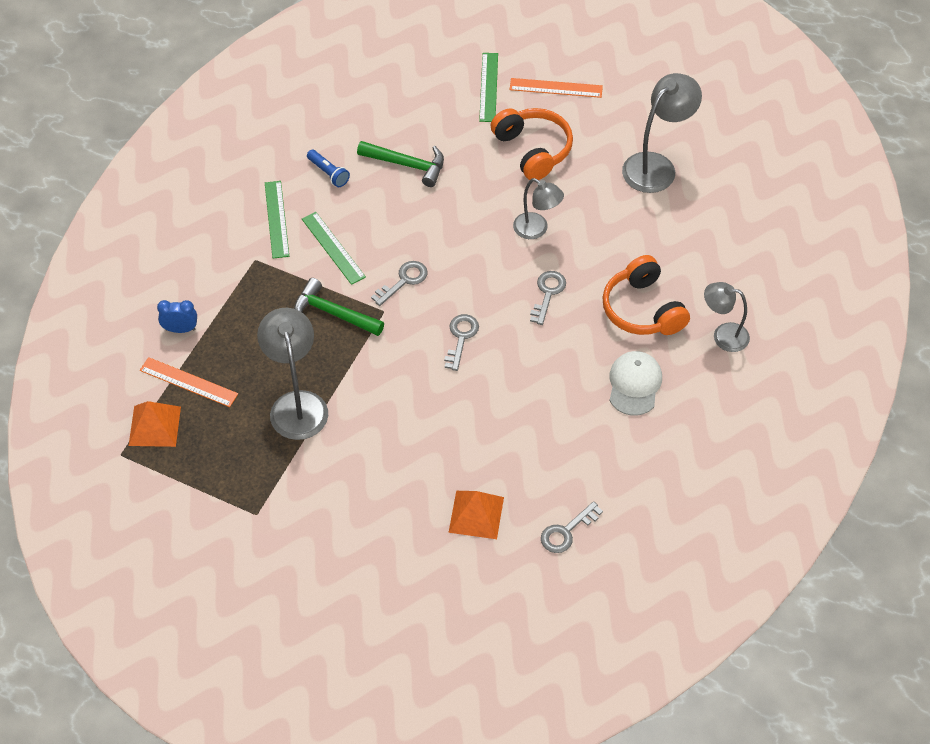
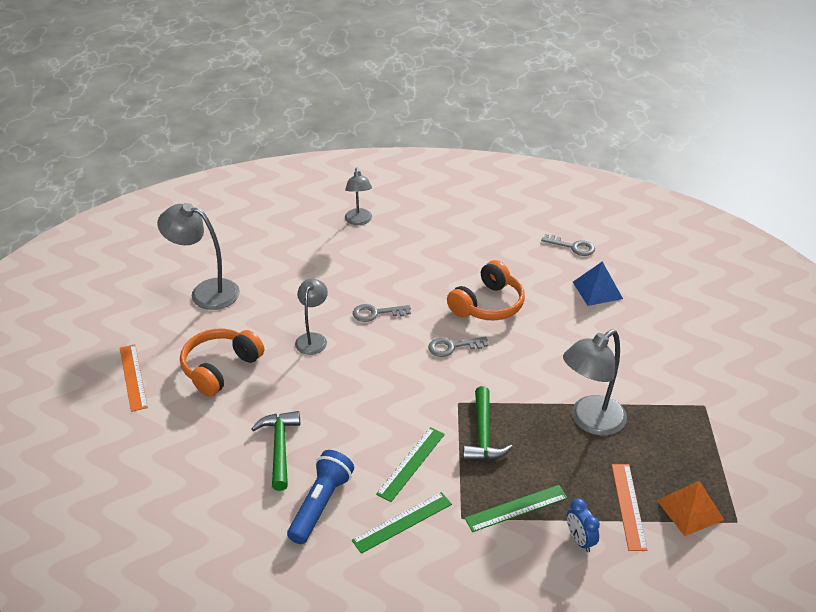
camera: 115 degrees left, 15 degrees down
(328, 173) = (320, 505): blue flashlight -> blue flashlight, size x1.70
(403, 281) = (418, 401): grey key -> none
(476, 514) = (597, 290): orange pyramid -> blue pyramid
(489, 87) = (149, 423): green ruler -> green ruler (516, 508)
(634, 384) = (430, 249): white cap -> none
(643, 309) = (360, 262): orange headphones -> orange headphones (487, 304)

